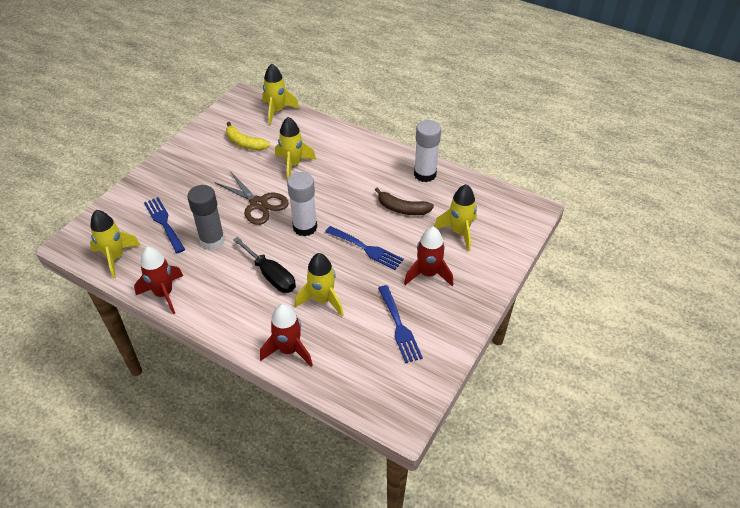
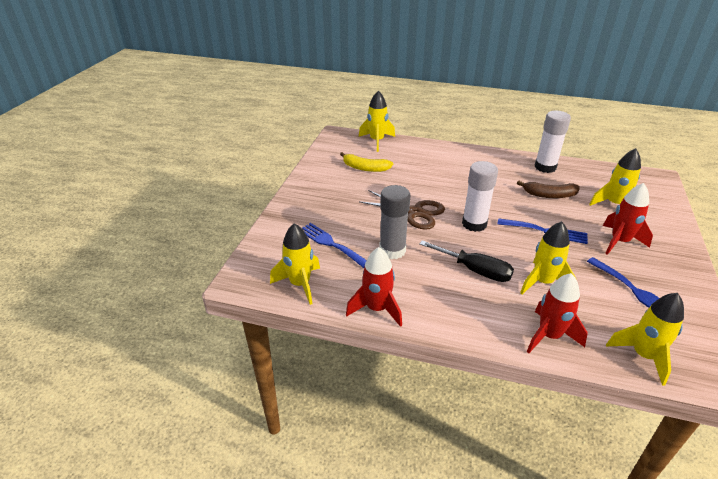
camera: 15 degrees left, 10 degrees down
(293, 165) = (423, 177): yellow rocket -> yellow rocket (643, 356)

